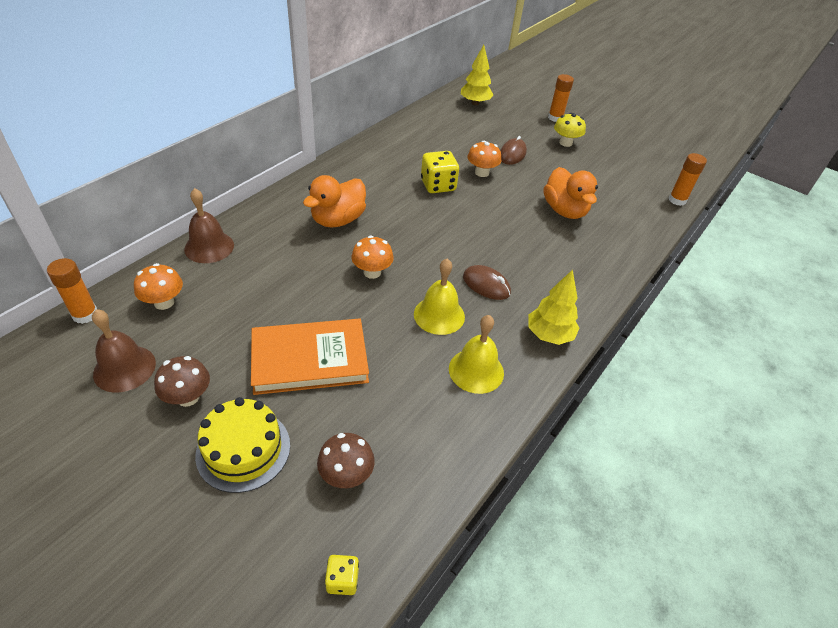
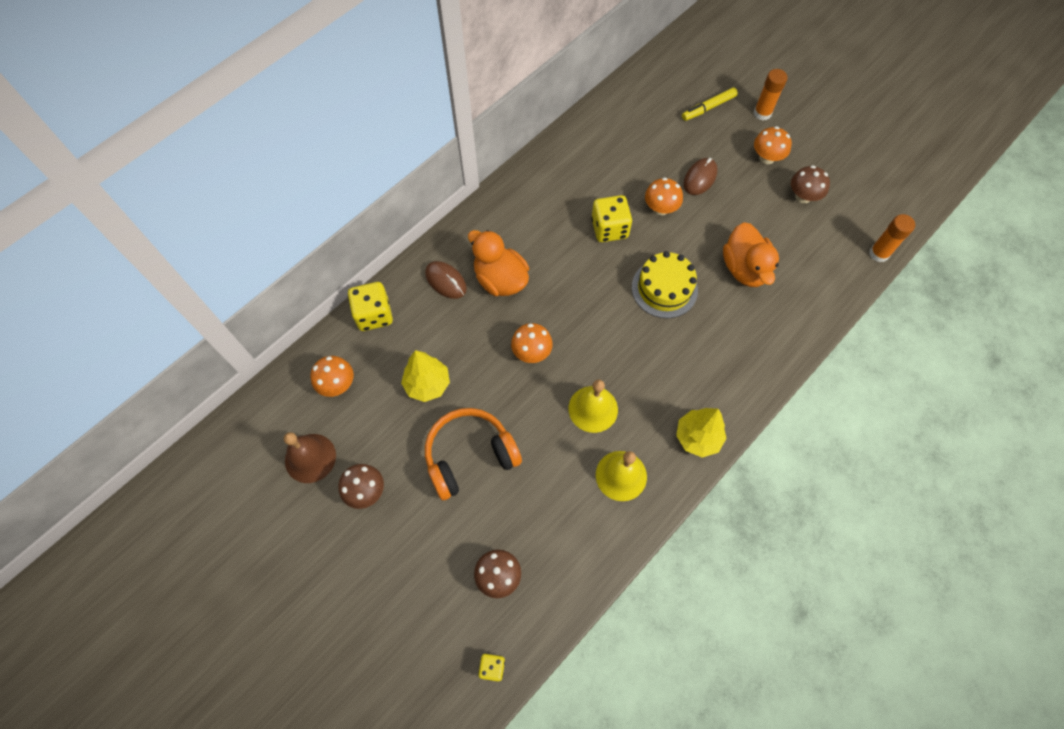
camera: 10 degrees right, 20 degrees up
(85, 314) = (270, 396): orange glue stick -> none
(209, 247) = (374, 315): brown bell -> yellow dice
(243, 449) = (414, 546): yellow cake -> yellow cake (664, 288)
(310, 360) = (469, 456): orange book -> orange headphones
(338, 220) = (500, 279): orange duck -> orange duck turned 90 degrees clockwise
(475, 103) = (668, 87): yellow tree -> yellow tree (427, 384)
(486, 285) = (644, 372): brown mouse -> brown mouse (446, 281)
(510, 114) = (708, 108): none -> yellow marker
(565, 143) = (766, 158): yellow mushroom -> orange mushroom
(602, 165) = (803, 196): none -> brown mushroom

